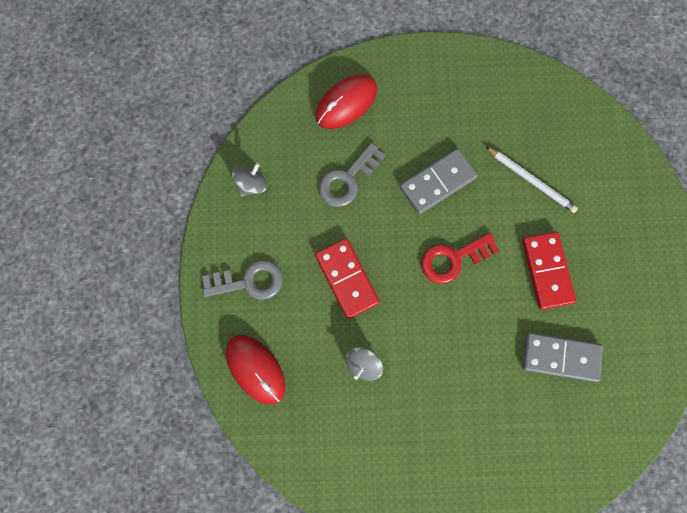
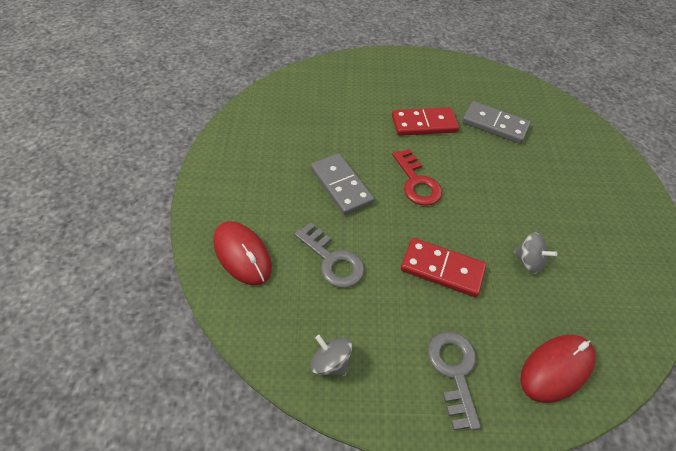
camera: 90 degrees left, 25 degrees down
(347, 278) = (442, 269): red domino -> red domino turned 45 degrees clockwise
(531, 181) = (344, 123): white pencil -> none
(560, 357) = (494, 125): grey domino -> grey domino turned 75 degrees counterclockwise

